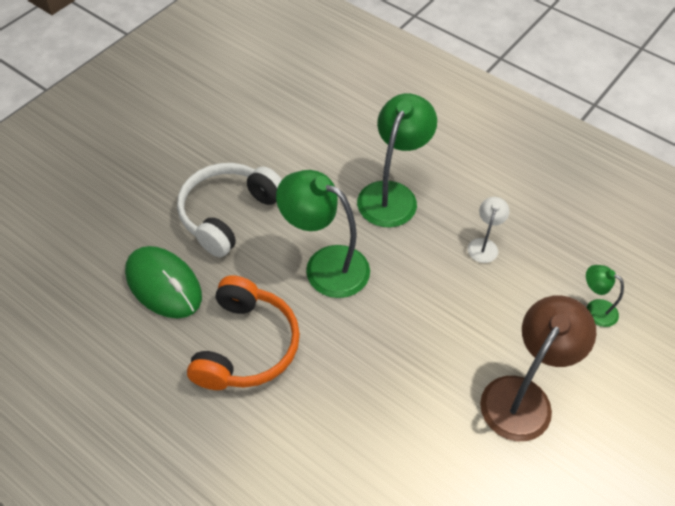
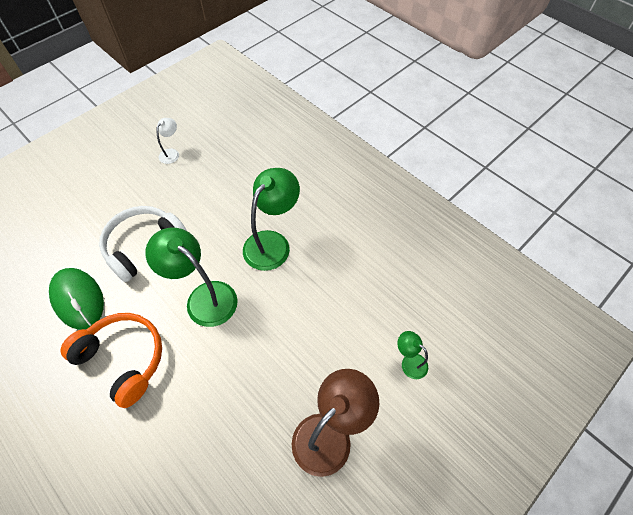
camera: 10 degrees right, 5 degrees up
(246, 346) = (123, 359): orange headphones -> orange headphones turned 75 degrees counterclockwise
(484, 245) = (333, 294): white lamp -> white lamp (171, 153)

